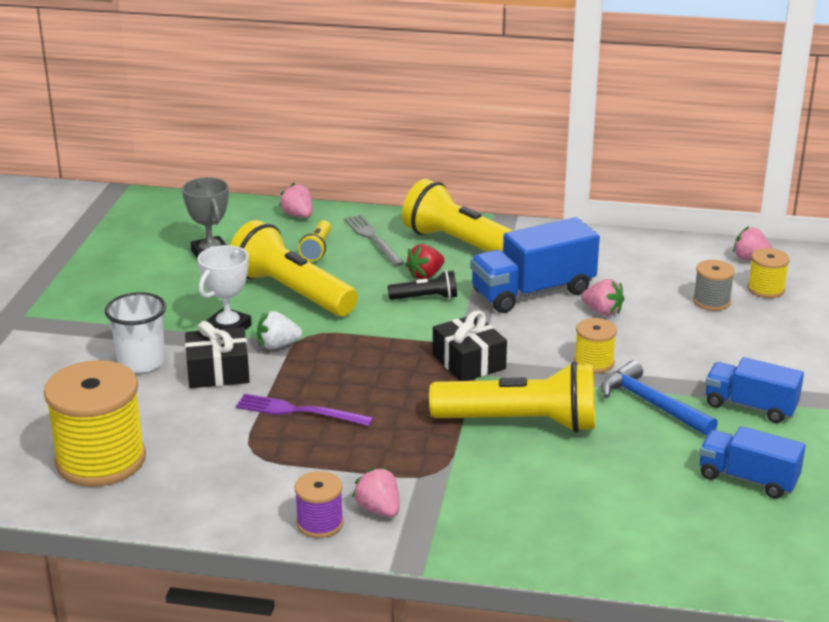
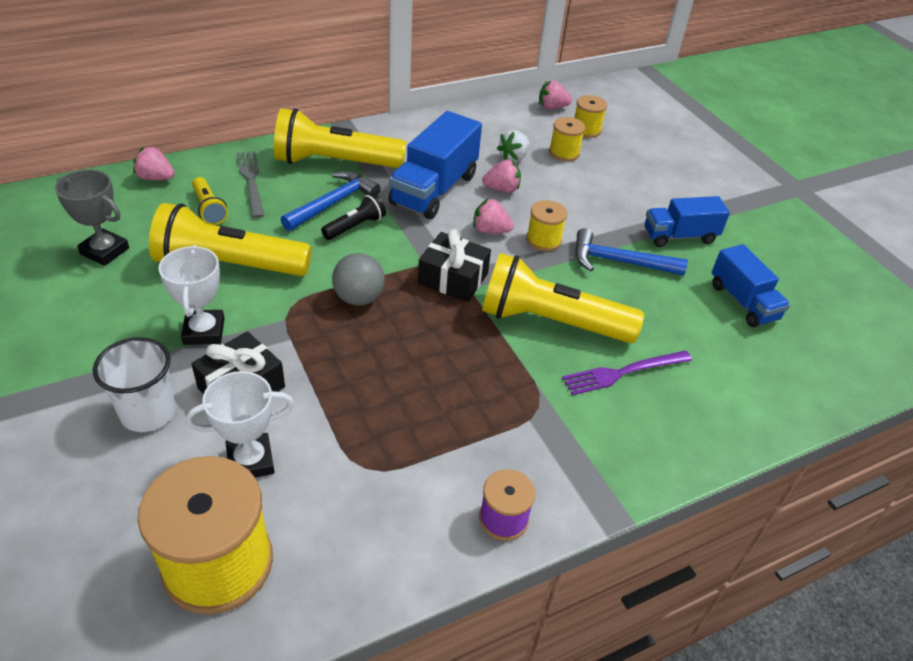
camera: 40 degrees left, 15 degrees up
(178, 416) = (250, 461): none -> white trophy
(278, 345) = (272, 331): white strawberry -> white strawberry (513, 157)
(299, 411) = (362, 398): purple fork -> purple fork (623, 372)
(370, 348) = (359, 298): none -> grey ball
(373, 239) = (251, 181): grey fork -> grey fork turned 45 degrees clockwise
(379, 509) = (535, 473): pink strawberry -> pink strawberry (490, 230)
(425, 275) = (333, 203): red strawberry -> blue hammer
(521, 422) = (550, 322): yellow flashlight -> yellow flashlight turned 135 degrees counterclockwise
(711, 301) = (564, 153): grey spool -> yellow spool
(747, 479) = (743, 302): blue truck -> blue truck turned 105 degrees counterclockwise

